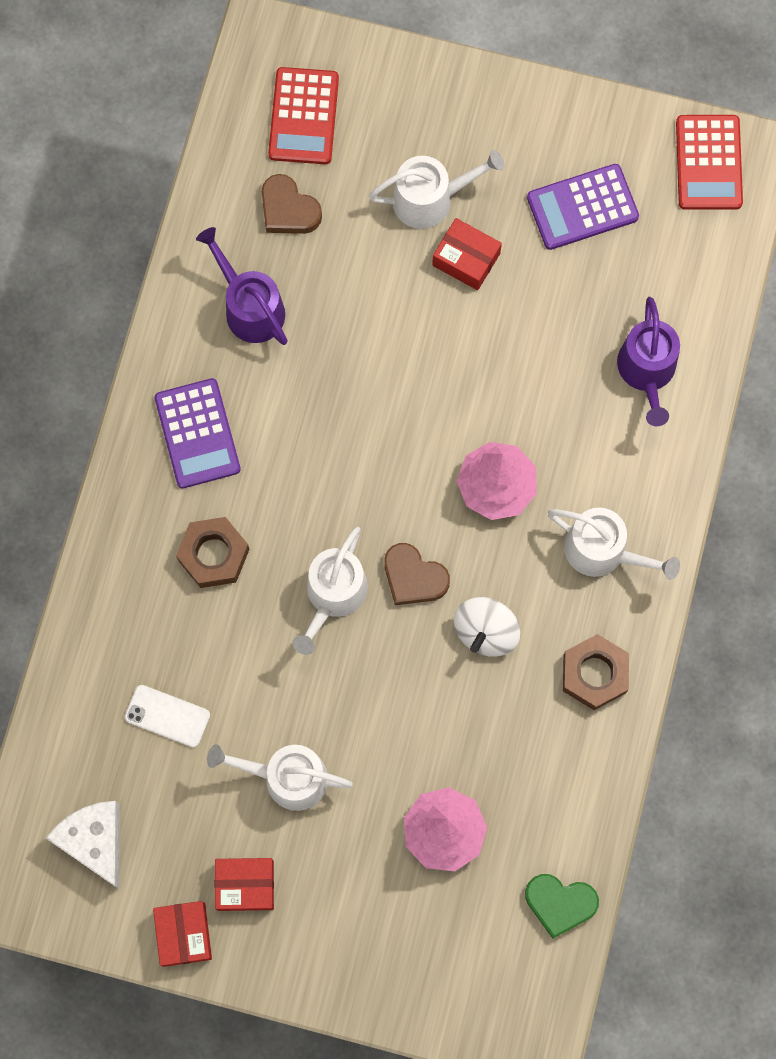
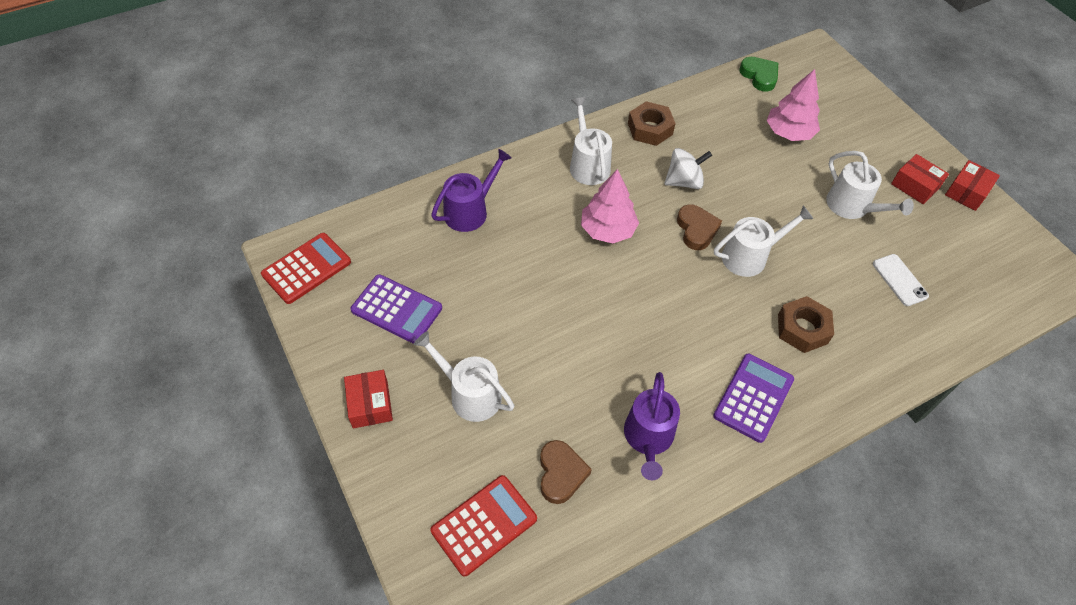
camera: 135 degrees left, 20 degrees down
(94, 841) = (990, 261): white cheese -> none
(466, 259) = (491, 343): red box -> red box (370, 404)

